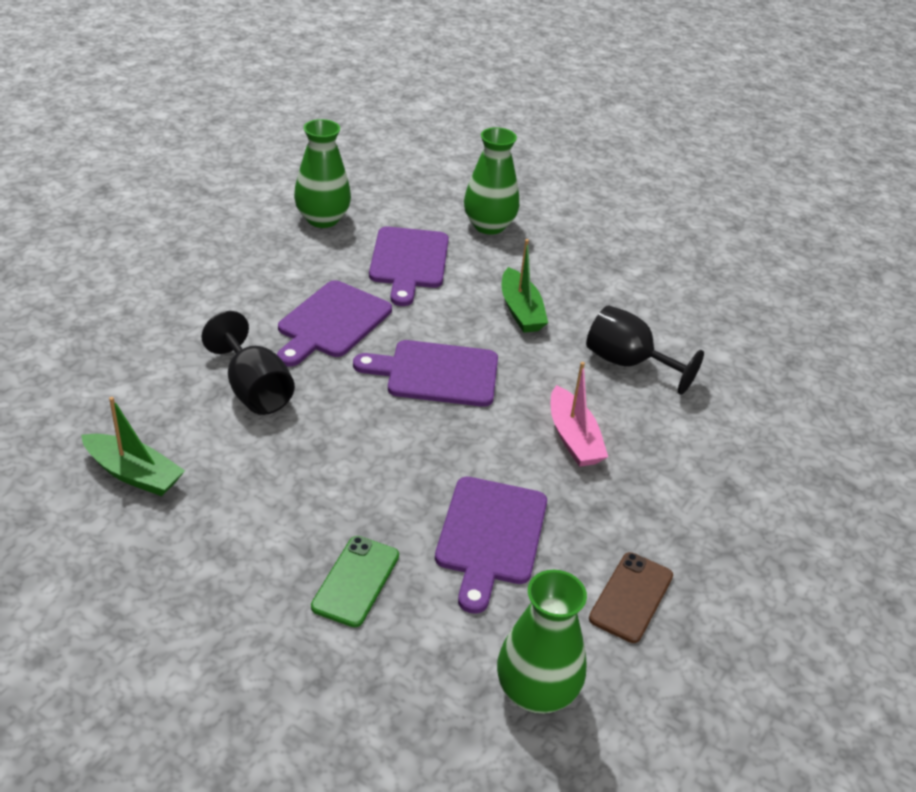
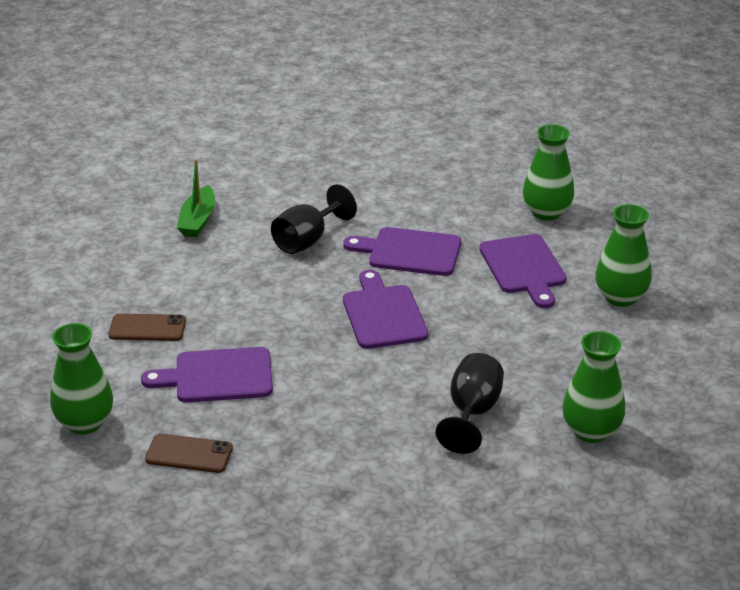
camera: 75 degrees right, 5 degrees down
(356, 581) = (147, 328): green phone -> brown phone
(408, 261) = (524, 268): purple cutting board -> purple cutting board turned 90 degrees counterclockwise
(521, 311) = (502, 340): green boat -> none
(573, 438) = (350, 398): pink boat -> none
(677, 304) = (591, 431): none -> green vase

